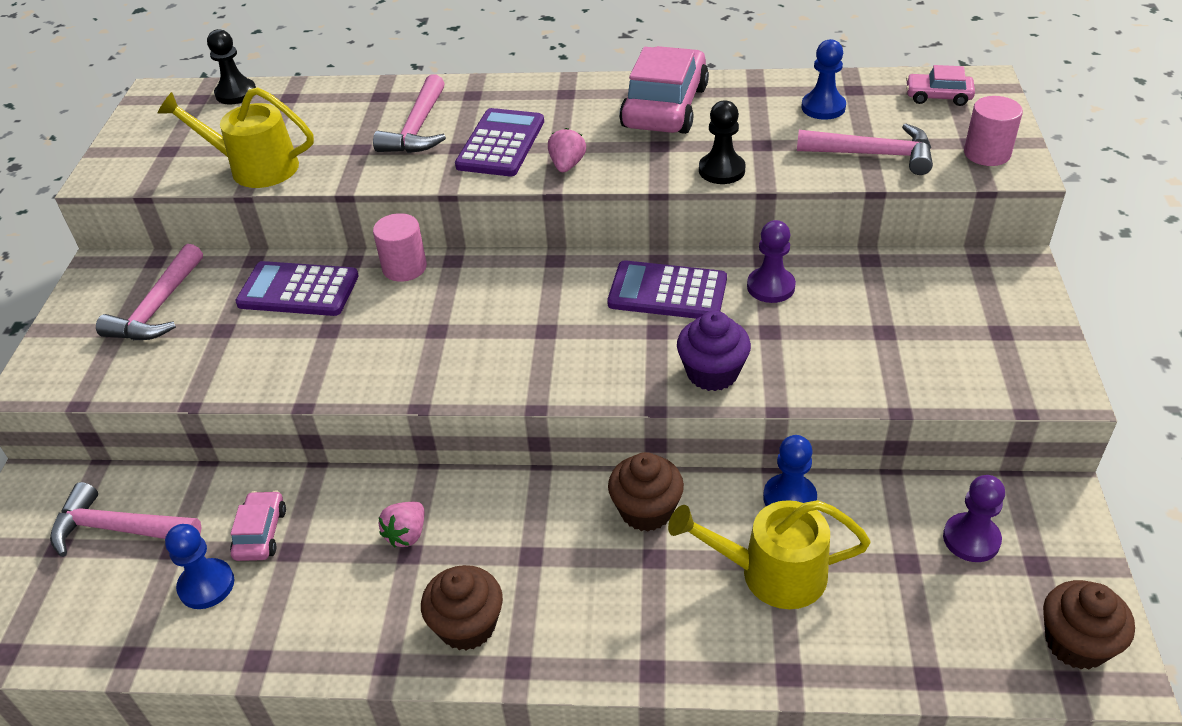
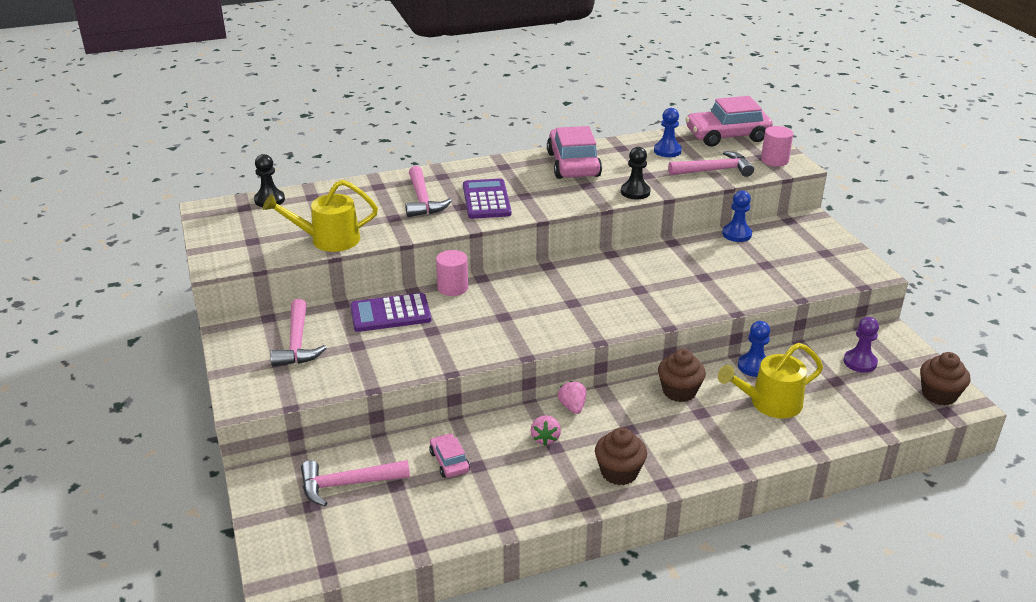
camera: 25 degrees left, 10 degrees down
(206, 585) = (436, 497): blue pawn -> blue pawn (736, 234)
(567, 165) = (539, 204): pink strawberry -> pink strawberry (572, 407)
(667, 292) = (630, 269): purple calculator -> none
(712, 373) = (687, 303): purple cupcake -> none
(770, 287) = (687, 255): purple pawn -> none
(938, 96) = (727, 136): pink car -> pink car, size x2.01

